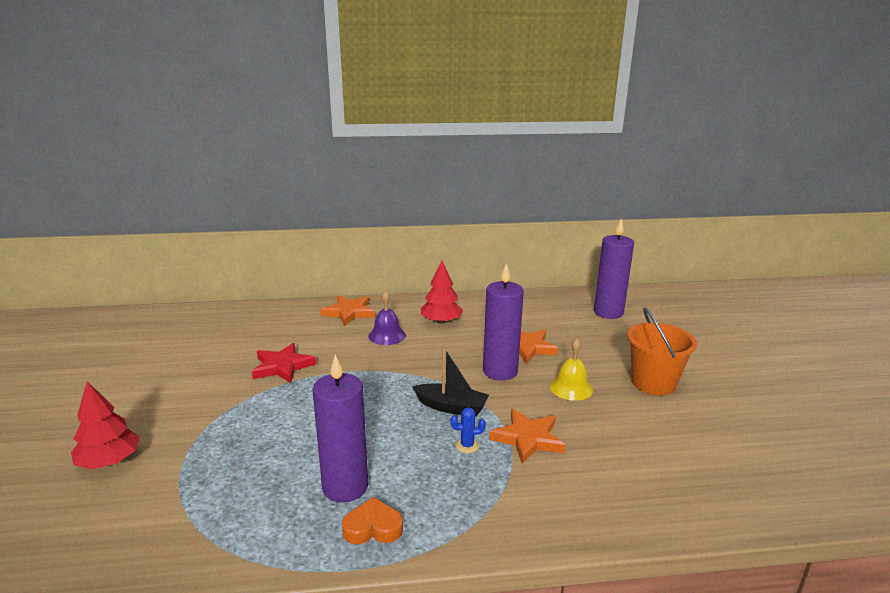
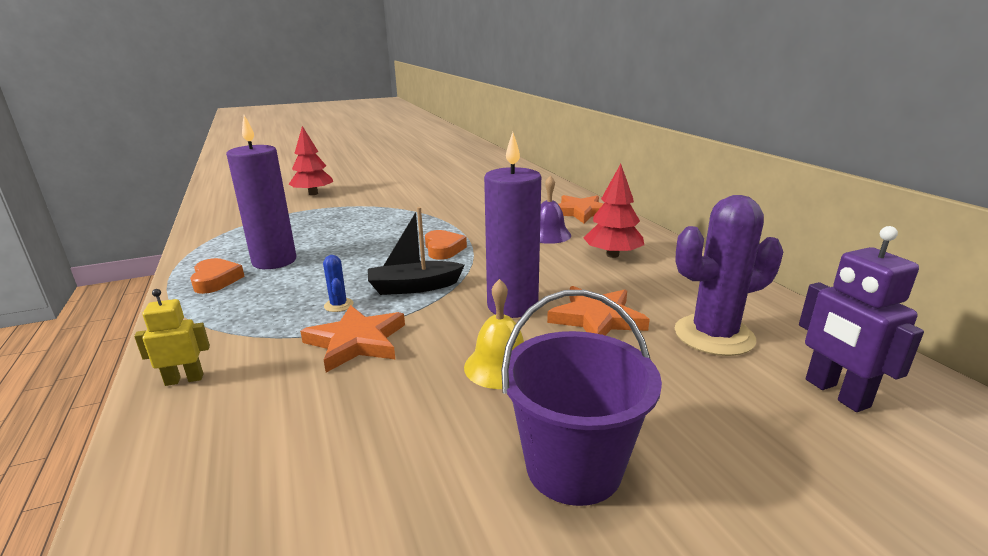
camera: 75 degrees right, 0 degrees up
(282, 366) = (455, 209): red star -> none
(383, 385) = (443, 249): none -> orange heart
(451, 407) = (414, 287): black boat -> black boat turned 75 degrees clockwise
(555, 322) = (714, 335): none -> purple cactus
(560, 522) = (184, 379): none -> yellow robot
(608, 312) = (836, 393): purple candle -> purple robot
(653, 383) = (573, 467): orange bucket -> purple bucket

